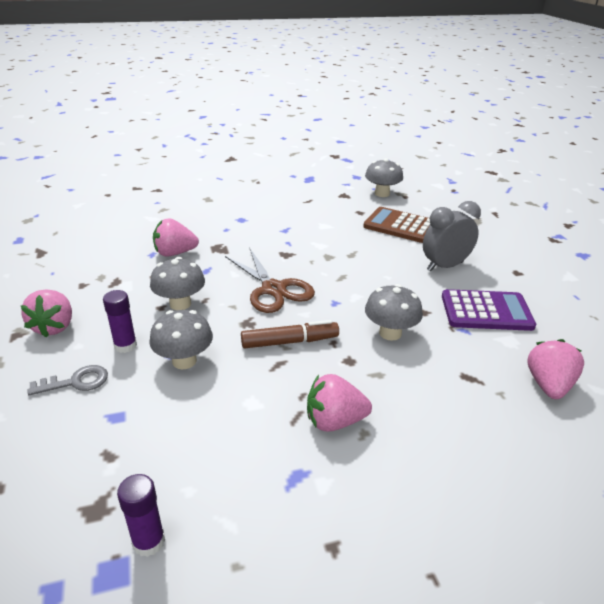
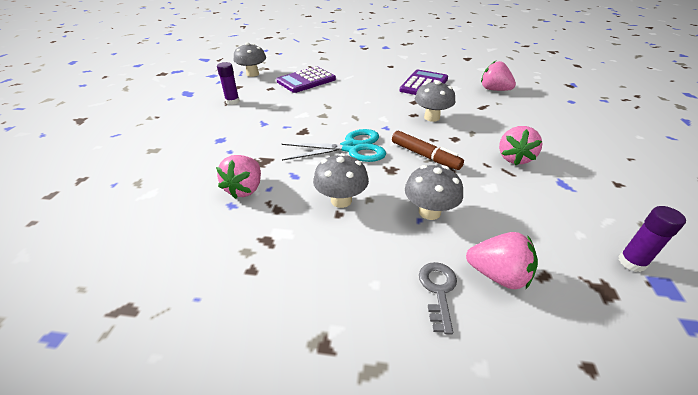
camera: 65 degrees left, 5 degrees up
(54, 327) = (328, 303): pink strawberry -> pink strawberry (498, 275)
(125, 345) = (391, 246): purple glue stick -> purple glue stick (232, 101)
(273, 289) = (351, 148): brown scissors -> turquoise scissors
(290, 342) = (425, 156): brown marker -> brown marker turned 120 degrees clockwise
(400, 226) = (306, 80): brown calculator -> purple calculator
(444, 266) = (369, 82): grey clock -> none

